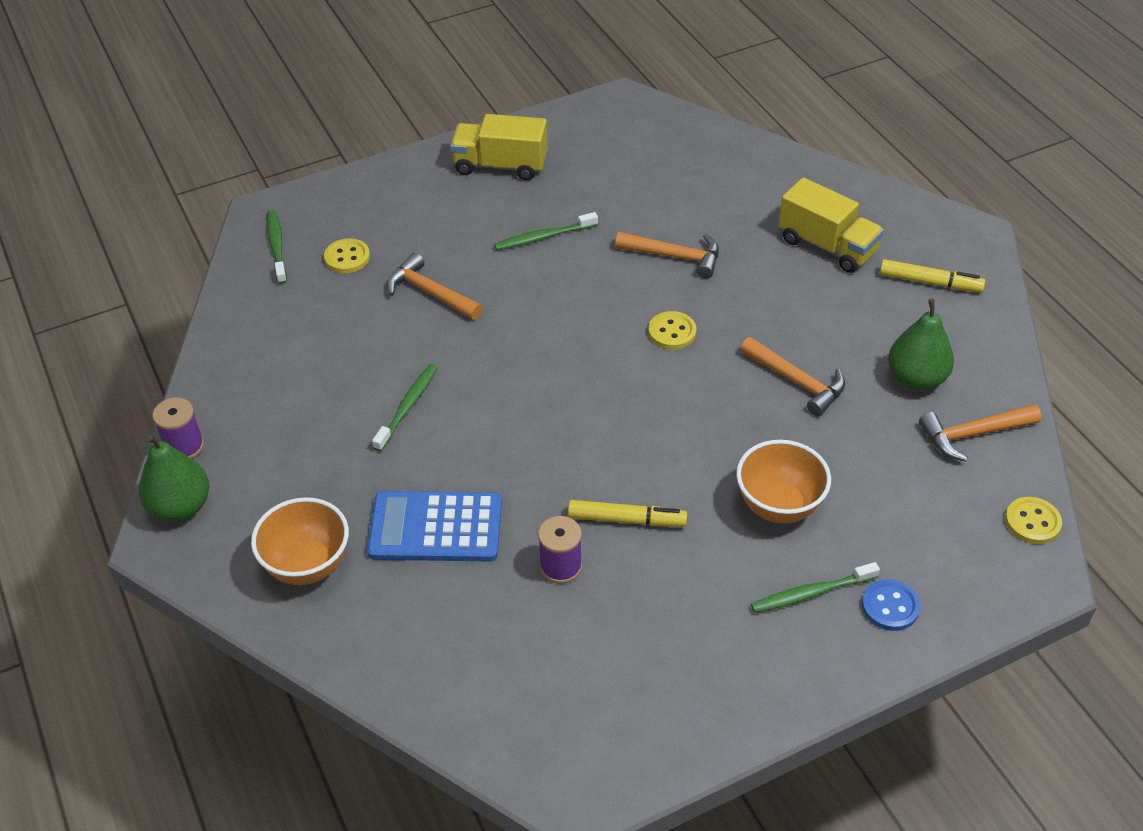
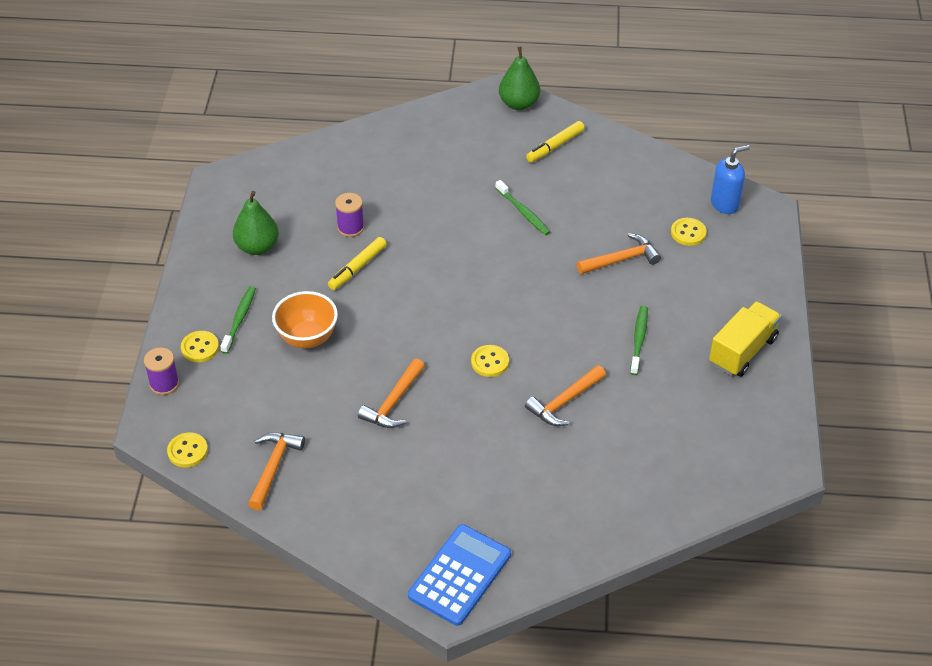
camera: 120 degrees right, 0 degrees up
(184, 446) = (564, 116): purple spool -> purple spool (164, 384)
(277, 246) = (725, 204): green toothbrush -> blue soap dispenser
(307, 566) = (437, 136): orange bowl -> none
(435, 528) = (420, 190): blue calculator -> blue calculator (459, 575)
(796, 381) = (393, 402): orange hammer -> orange hammer turned 45 degrees counterclockwise
(827, 246) = (509, 499): yellow truck -> none
(890, 606) = (200, 348): blue button -> yellow button
(916, 379) = (343, 468): green pear -> green pear (257, 247)
(930, 282) = (423, 539): yellow marker -> yellow marker (555, 146)

